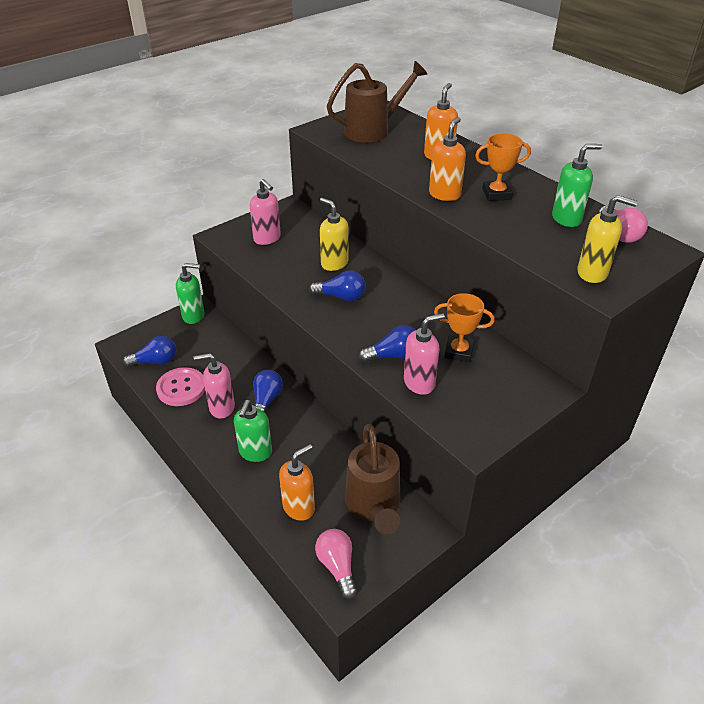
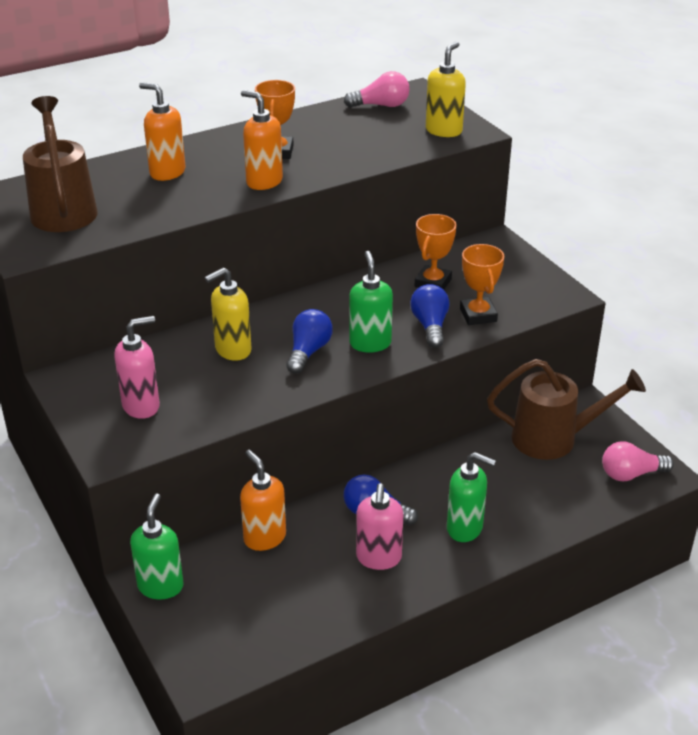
camera: 80 degrees left, 5 degrees down
(155, 361) = (258, 634): blue light bulb -> none
(181, 388) = (328, 601): pink button -> none
(299, 507) = (553, 496): orange soap dispenser -> orange soap dispenser (264, 537)
(419, 383) = (478, 315): pink soap dispenser -> orange trophy
(566, 219) = (344, 124): green soap dispenser -> green soap dispenser (370, 343)

